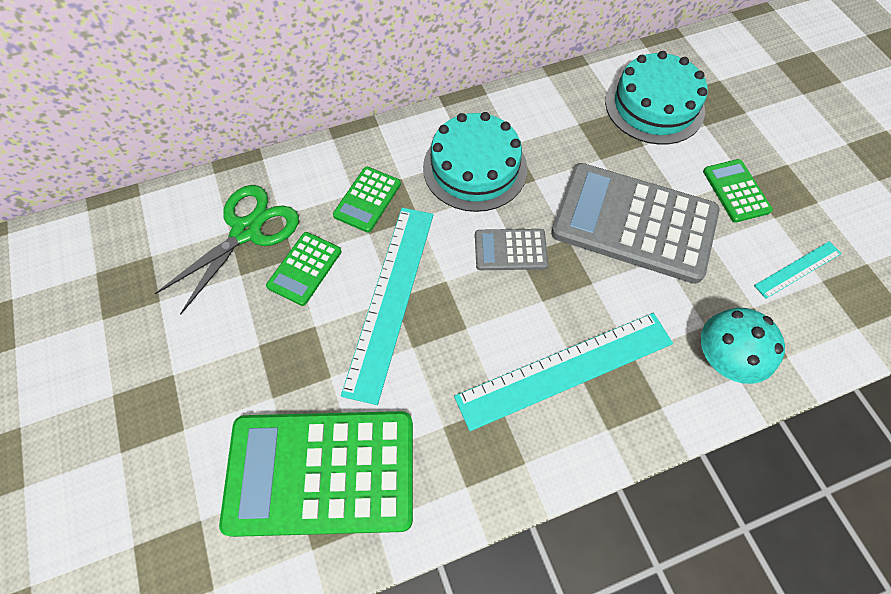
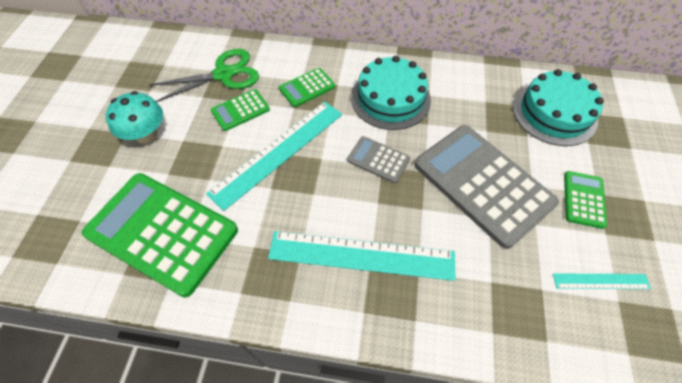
camera: 30 degrees right, 5 degrees down
(723, 358) = (489, 313): turquoise mushroom -> turquoise mushroom (146, 135)

